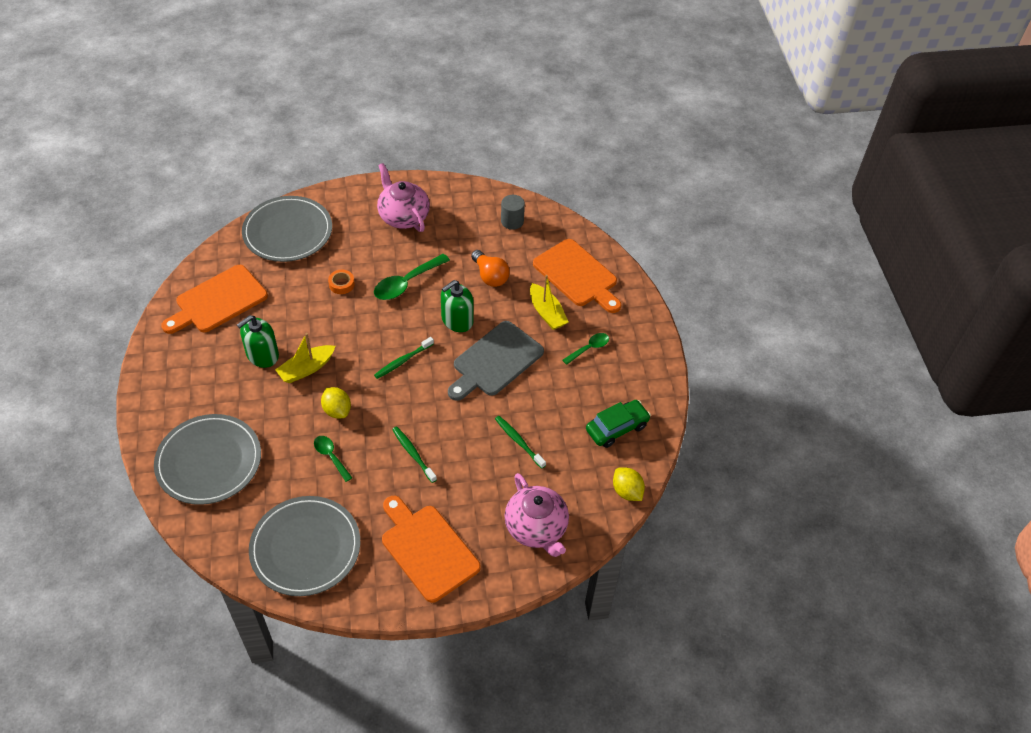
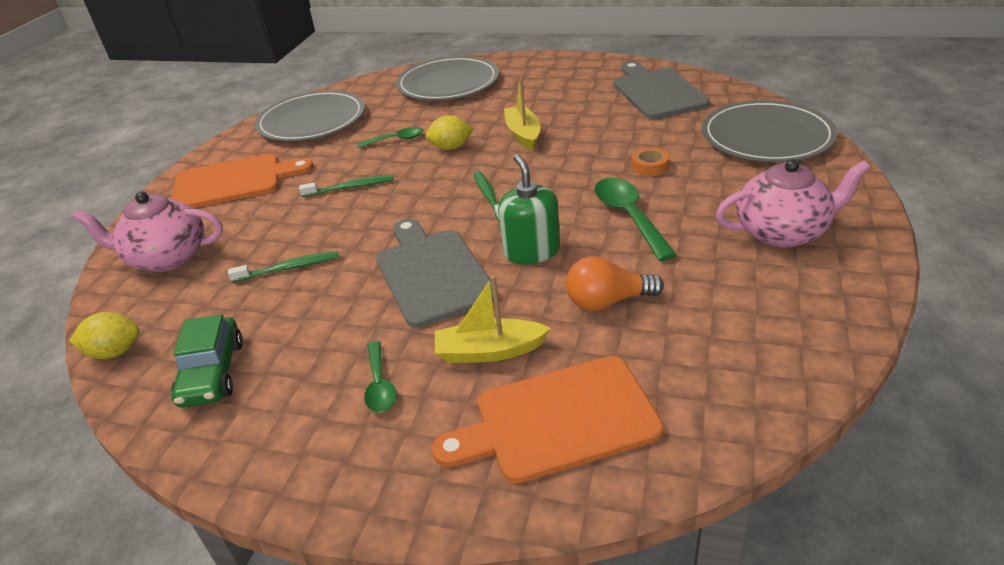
camera: 120 degrees right, 15 degrees down
(218, 301) = (657, 92): orange cutting board -> grey cutting board
(262, 355) = (561, 112): green soap dispenser -> none
(512, 221) = (744, 359): grey cylinder -> none

